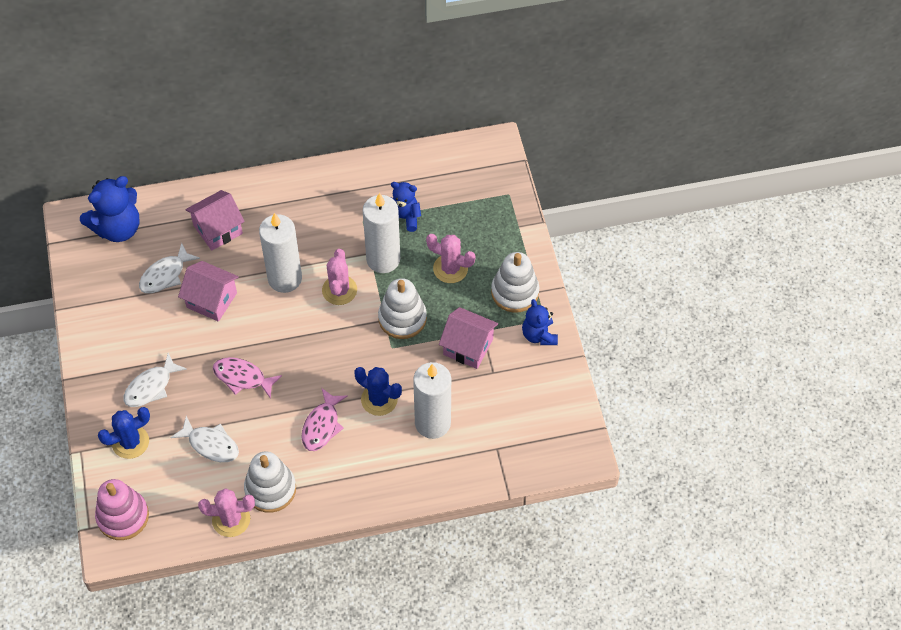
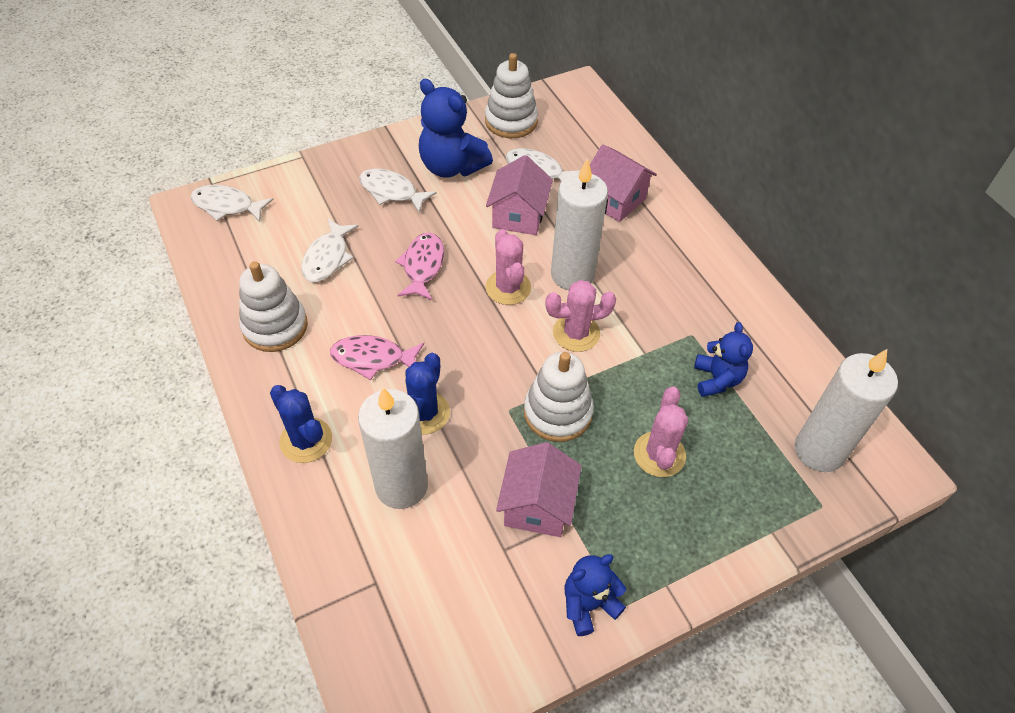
camera: 75 degrees right, 5 degrees down
(118, 228) = (581, 121): blue teddy bear -> blue teddy bear (451, 166)
(123, 516) = (227, 206): pink stacking toy -> white fish
(130, 442) = (319, 191): blue cactus -> blue cactus (306, 440)
(231, 519) = (230, 298): pink cactus -> pink cactus (508, 287)
(383, 259) = (641, 370): white candle -> white candle (819, 450)
(515, 292) = (653, 551): white stacking toy -> white stacking toy (511, 121)

